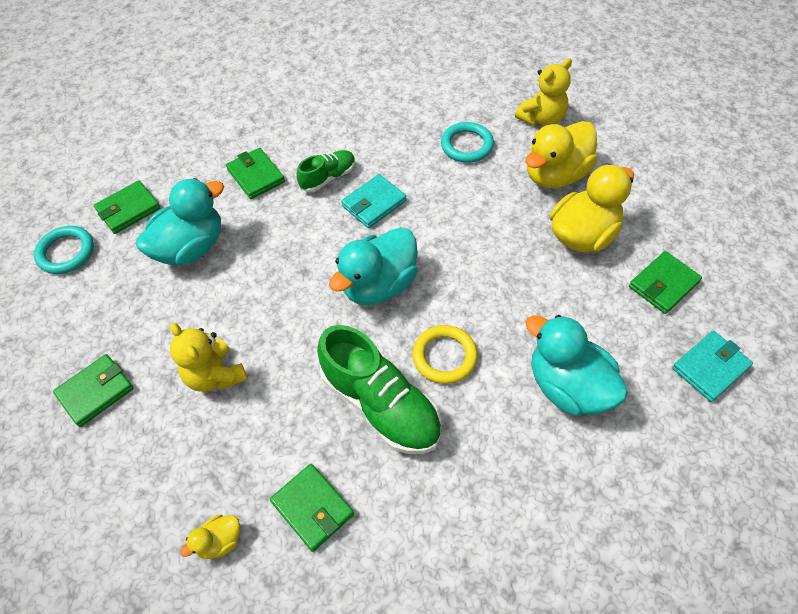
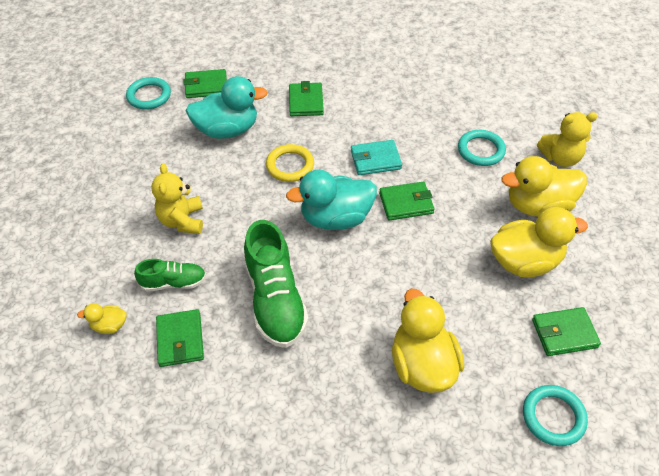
camera: 30 degrees right, 5 degrees down
(95, 391) = (105, 192): green wallet -> green wallet (406, 203)
(328, 178) = (356, 126): green shoe -> green shoe (173, 282)
(444, 356) = (345, 292): yellow ring -> yellow ring (290, 165)
(568, 386) = (422, 364): turquoise duck -> yellow duck
(710, 367) = (553, 417): turquoise wallet -> turquoise ring

